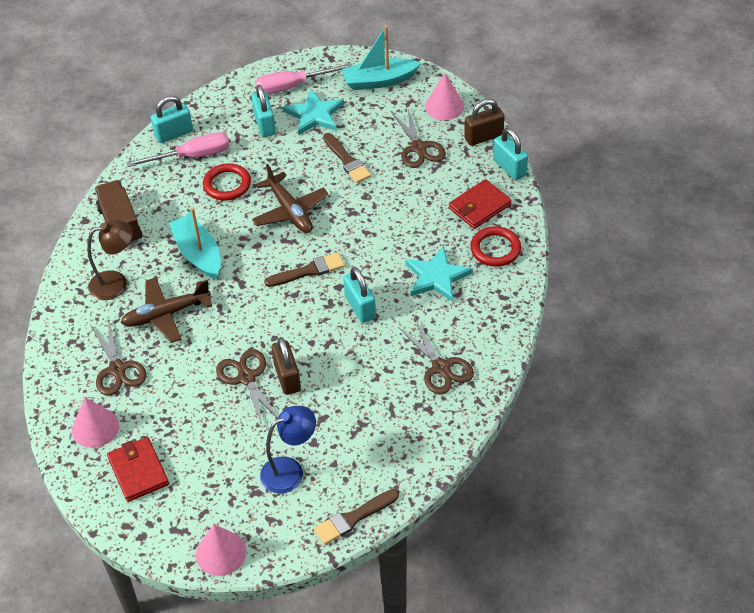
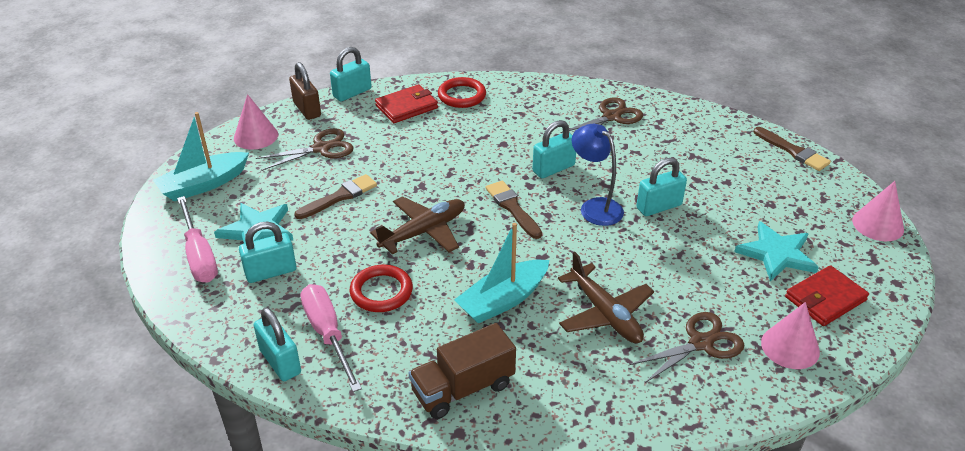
camera: 100 degrees left, 10 degrees down
(116, 283) = (567, 372): brown lamp -> none
(246, 378) = (670, 235): brown scissors -> none
(287, 377) = (659, 206): brown padlock -> turquoise padlock
(290, 471) = (765, 192): blue lamp -> blue lamp (595, 207)
(379, 81) = (204, 184): turquoise boat -> turquoise boat turned 75 degrees clockwise
(437, 277) = (503, 126): turquoise star -> turquoise star (777, 254)
(479, 206) = (406, 107): red wallet -> red wallet turned 75 degrees counterclockwise

